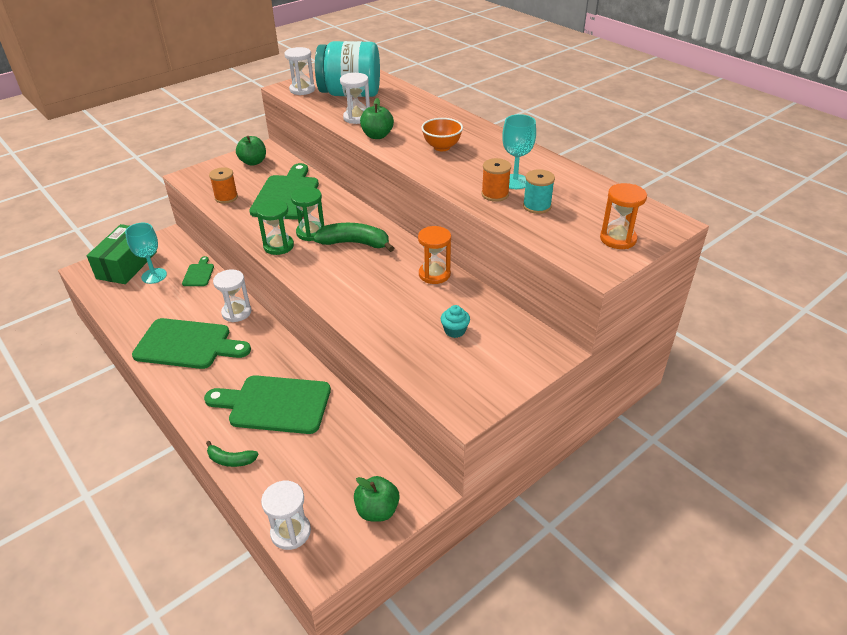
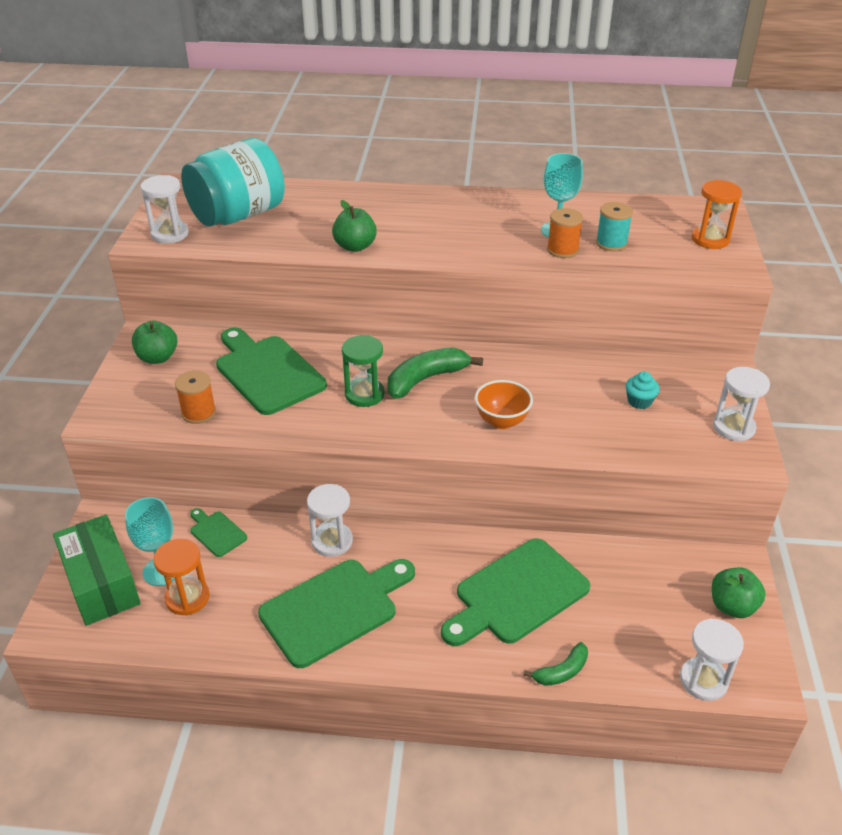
camera: 45 degrees left, 0 degrees up
(278, 246) = (356, 427): green hourglass -> none
(357, 118) = (297, 238): white hourglass -> white hourglass (733, 427)
(434, 274) = (543, 364): orange hourglass -> orange hourglass (187, 598)
(442, 147) = (438, 229): orange bowl -> orange bowl (502, 421)

